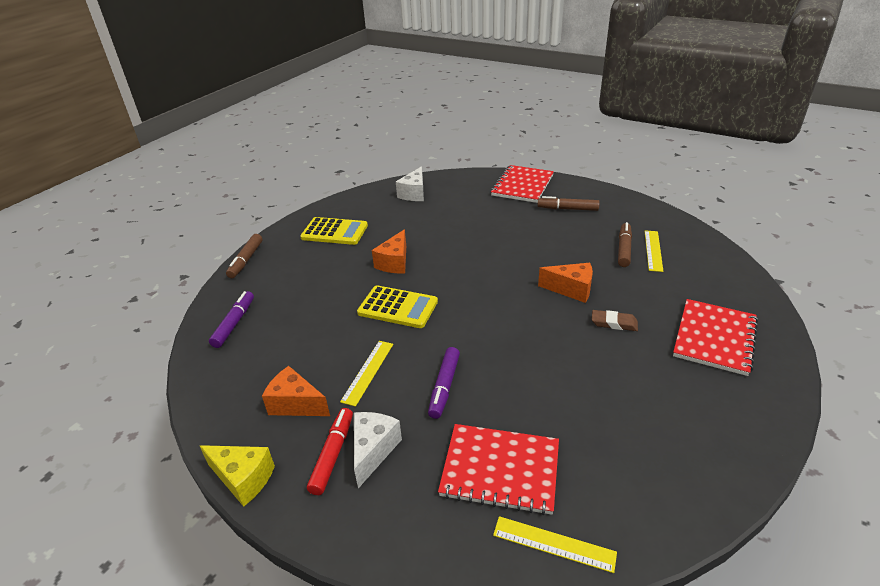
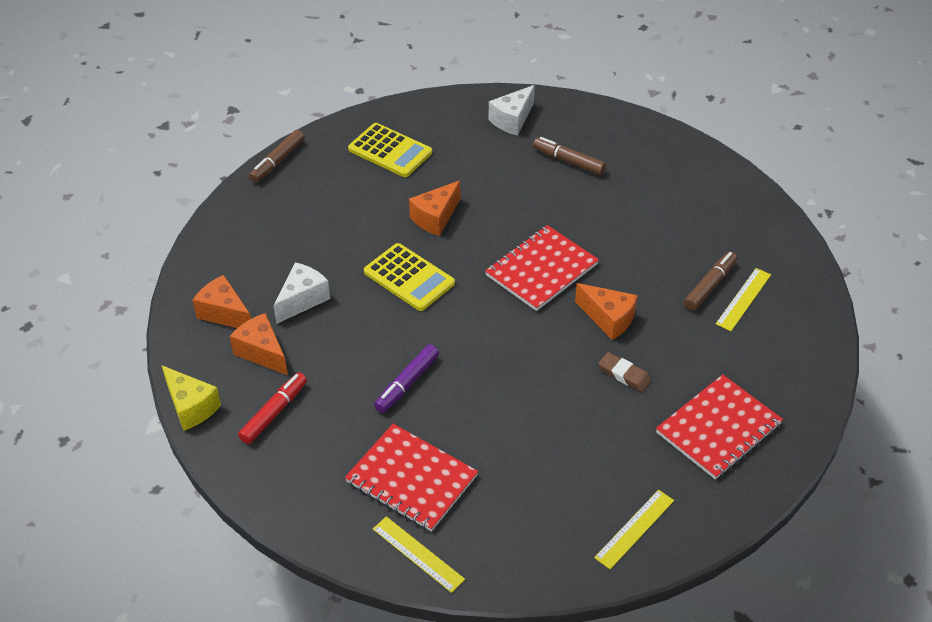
camera: 20 degrees right, 10 degrees up
(234, 324) = (237, 242): purple marker -> none
(245, 383) = (224, 313): none -> orange cheese
(368, 372) = (343, 342): yellow ruler -> yellow ruler (634, 528)
(373, 451) = (310, 422): white cheese -> white cheese (302, 300)
(522, 185) = (655, 149): red notebook -> red notebook (541, 270)
(568, 209) = (686, 205): brown marker -> brown marker (568, 161)

